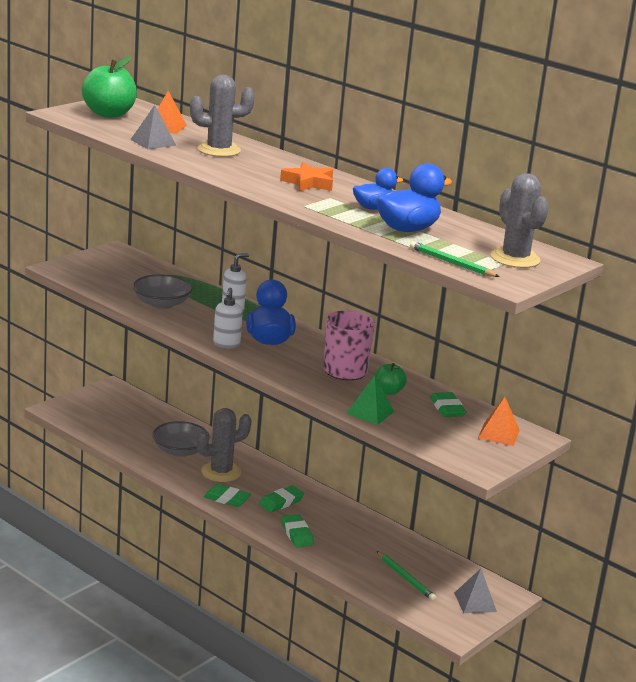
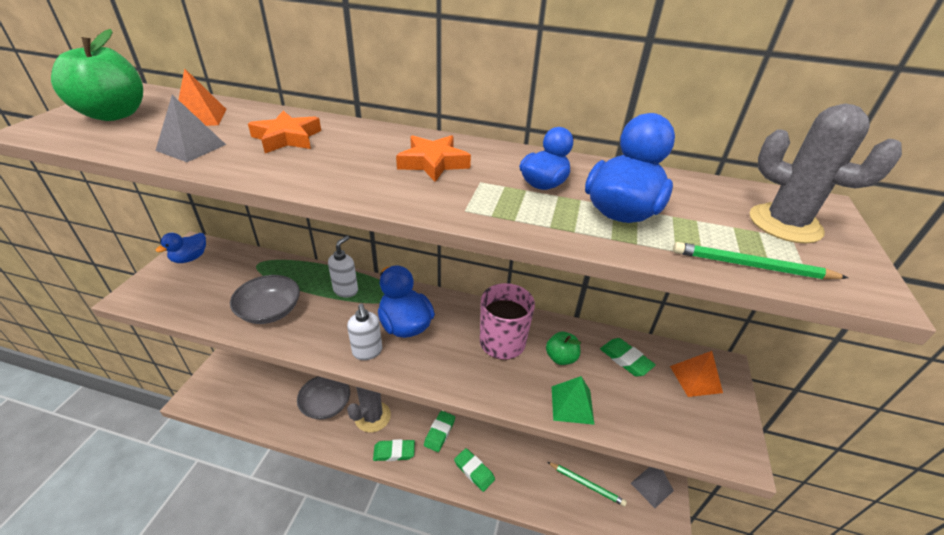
camera: 25 degrees left, 15 degrees up
(111, 257) = (190, 258): none -> blue duck
(219, 150) = (287, 138): grey cactus -> orange star

